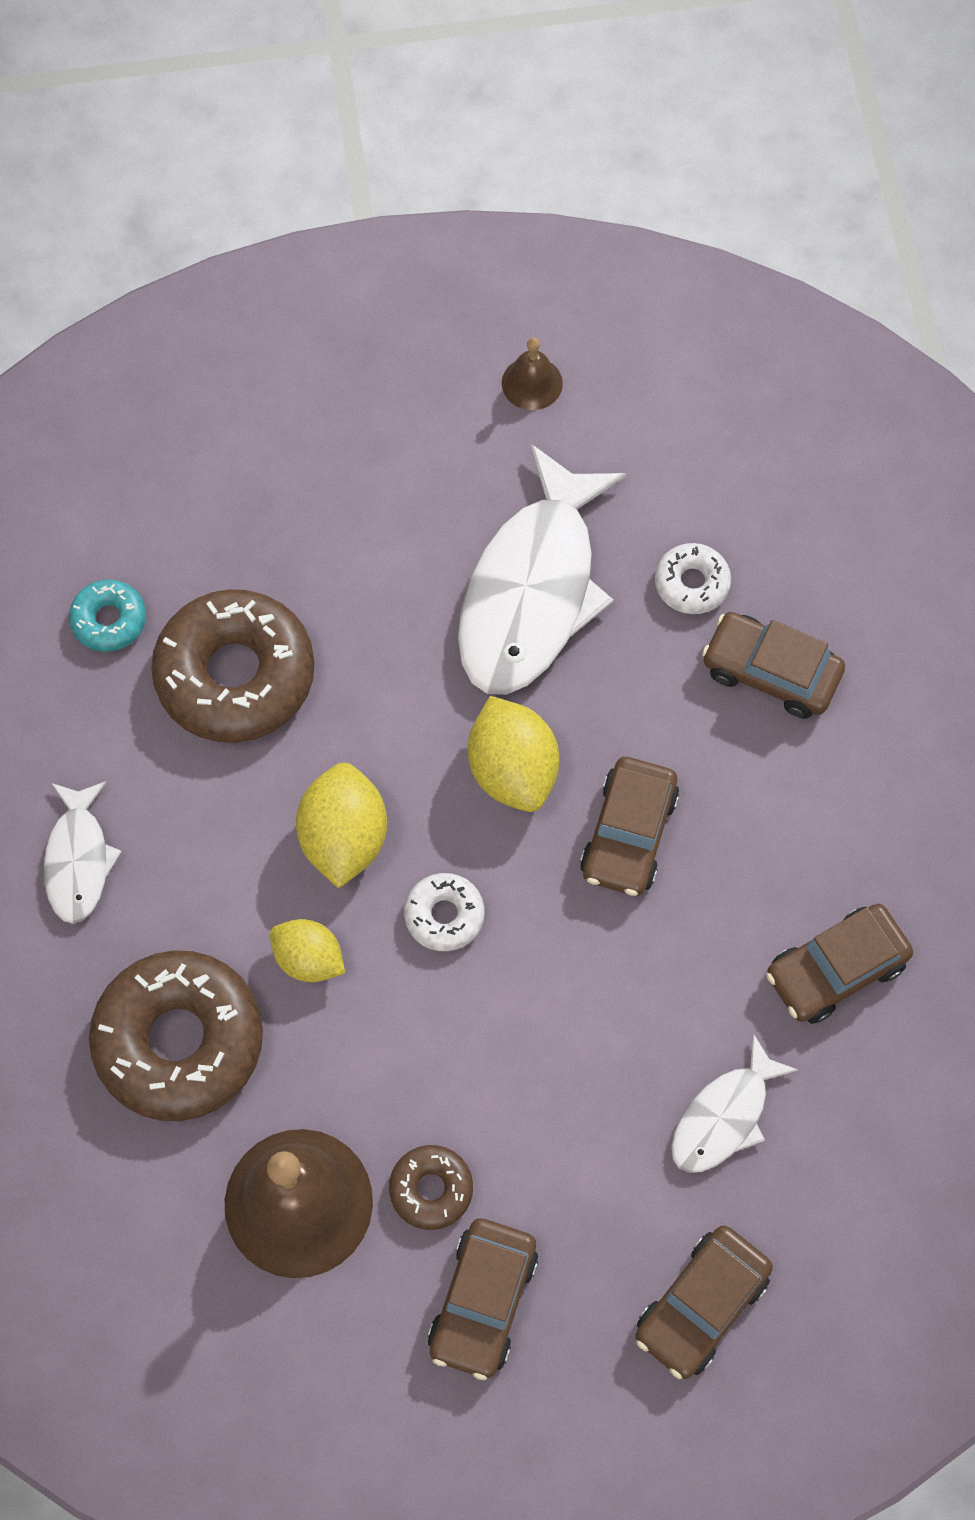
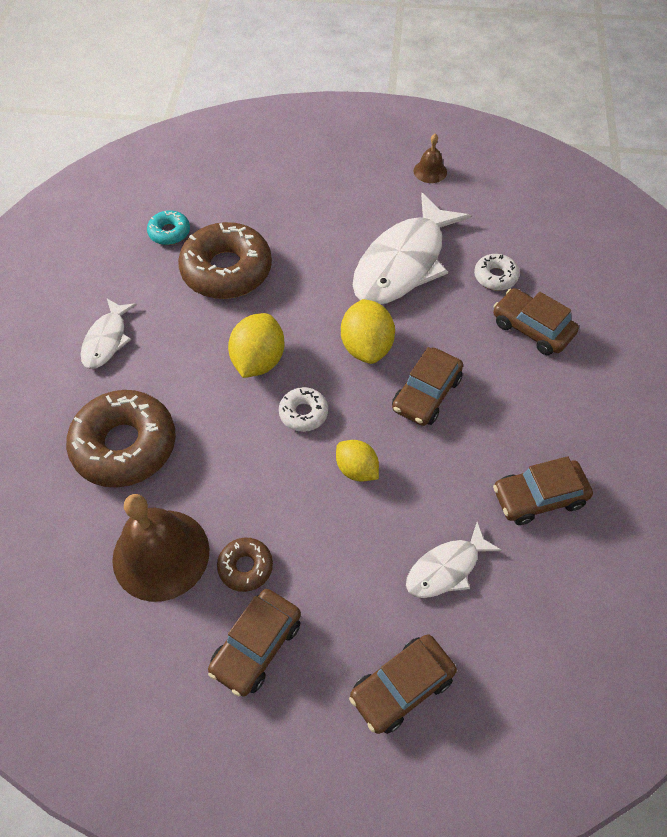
camera: 15 degrees right, 10 degrees down
(309, 959) = (216, 419): yellow lemon -> yellow lemon (357, 469)

